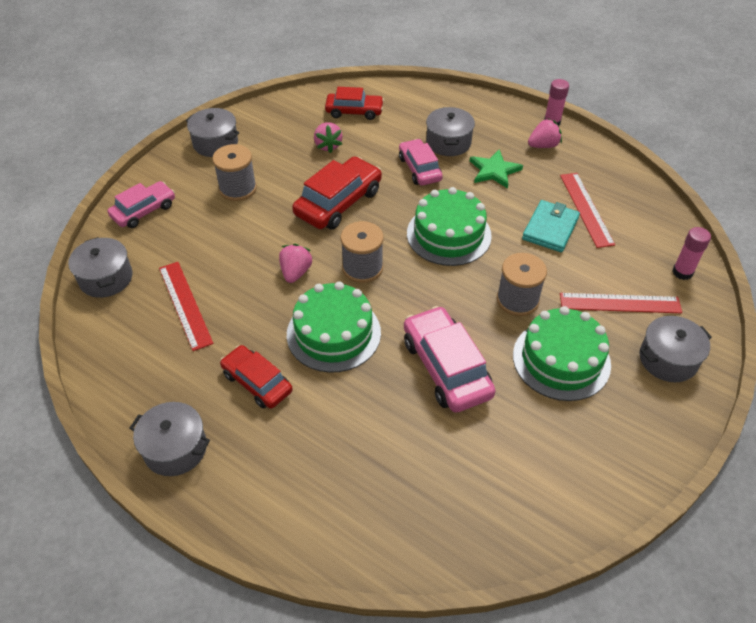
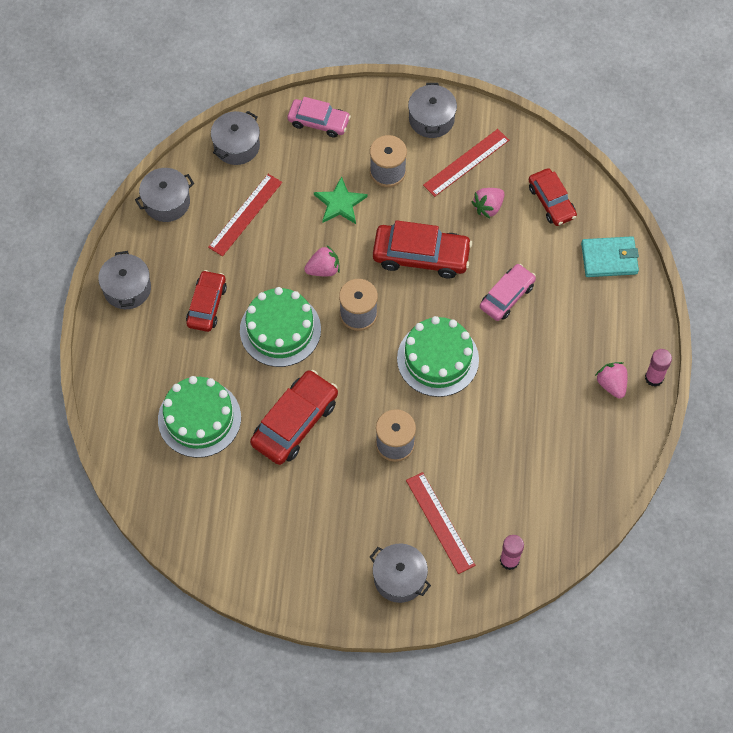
camera: 60 degrees right, 15 degrees up
(446, 367) = (295, 422): pink car -> red car
(448, 142) = (560, 302): grey pot -> grey pot (166, 202)
(494, 171) = (545, 358): green star -> green star (340, 203)
(543, 145) = (611, 384): pink strawberry -> pink strawberry turned 150 degrees counterclockwise
(550, 228) = (497, 435): turquoise wallet -> turquoise wallet (609, 258)
(561, 360) = (351, 500): green cake -> green cake (199, 418)
(586, 209) = (543, 455): red ruler -> red ruler (466, 163)

